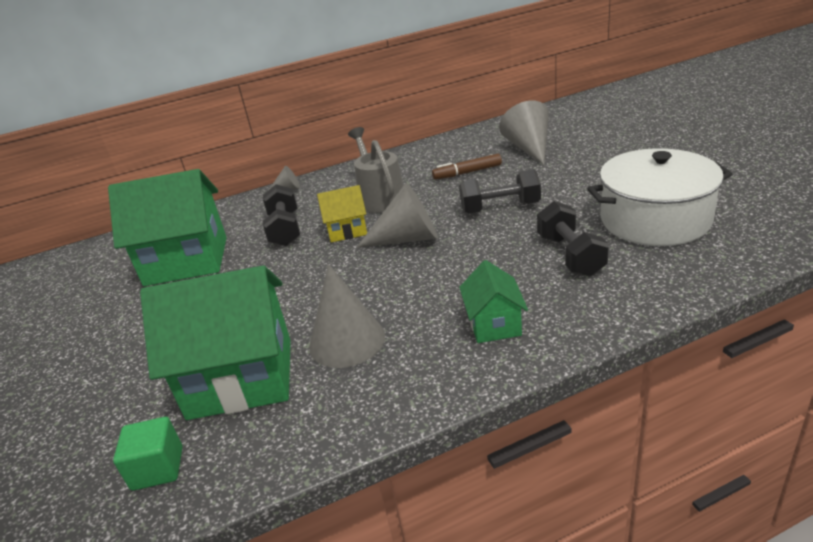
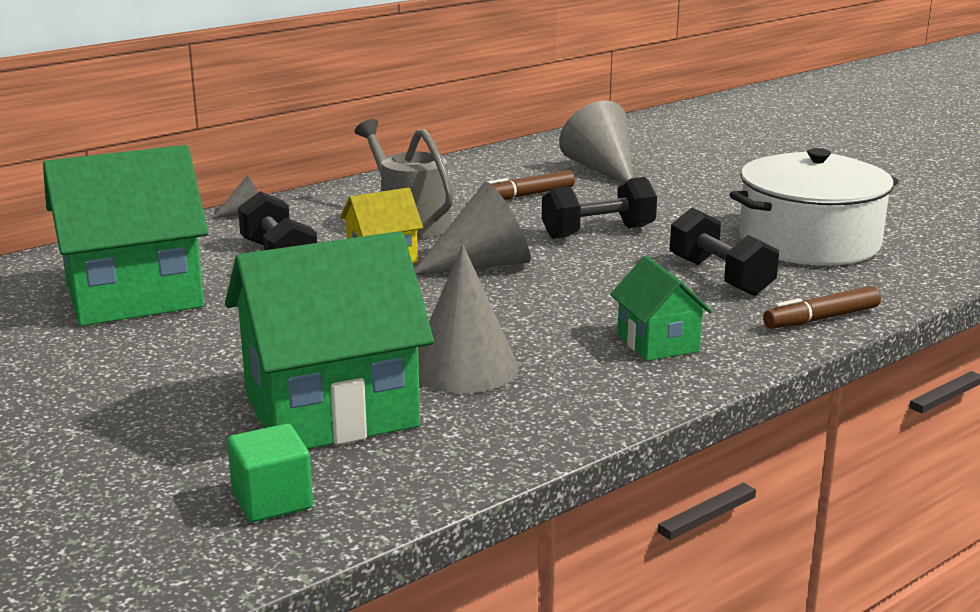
camera: 20 degrees left, 10 degrees down
(633, 304) = (821, 319): none -> brown marker

